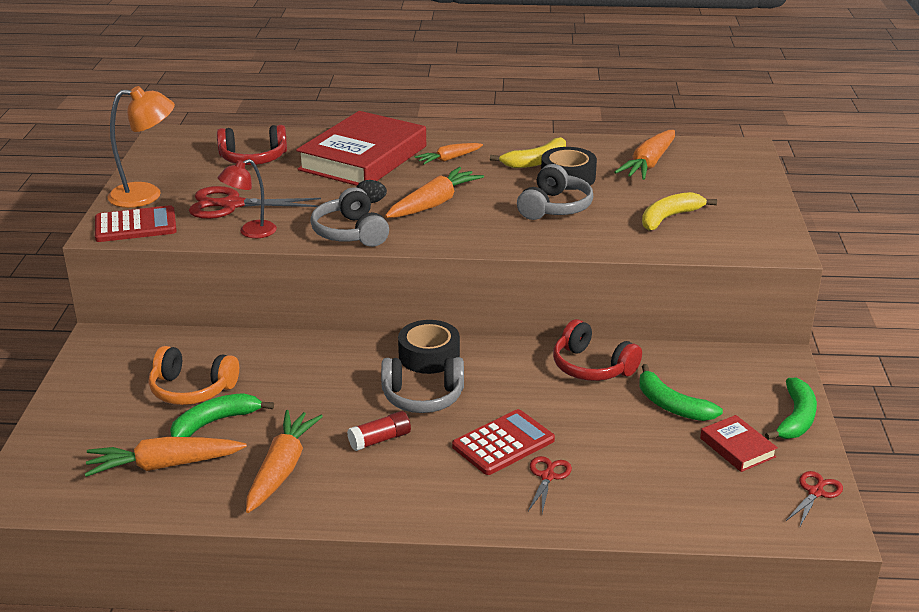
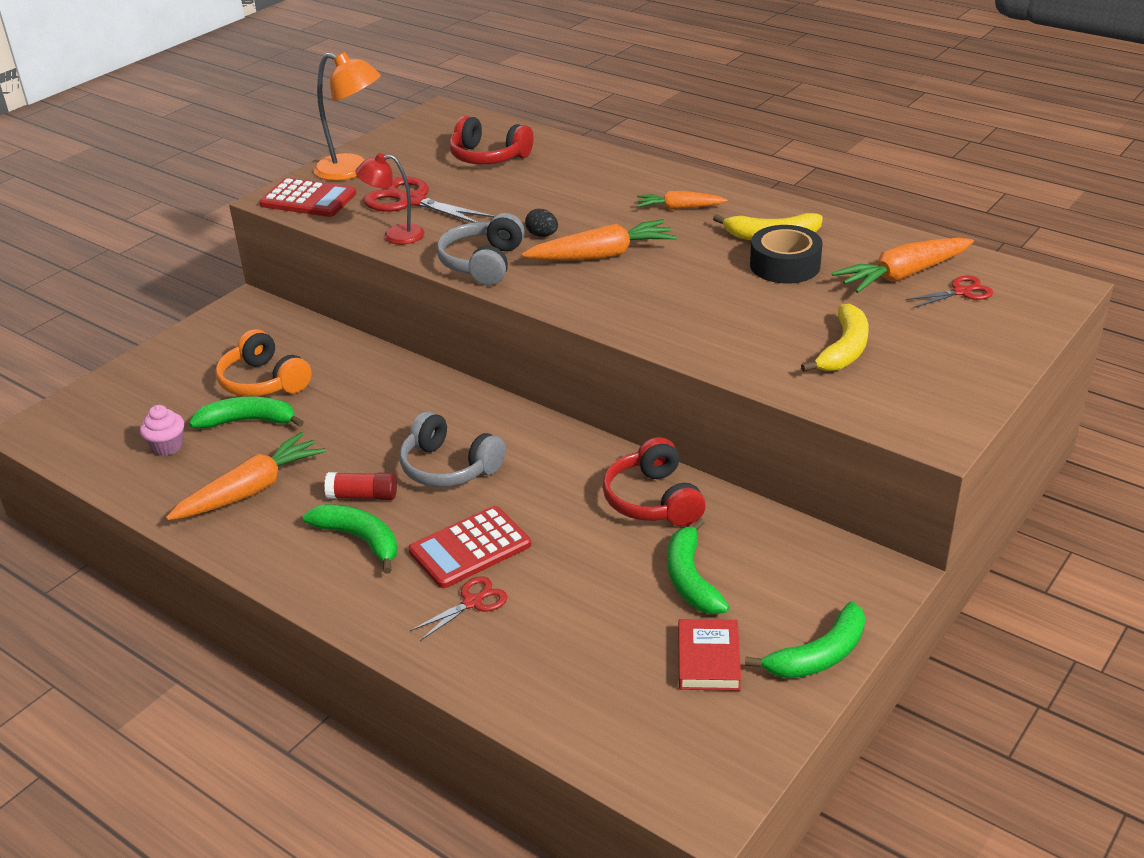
camera: 35 degrees right, 5 degrees up
(164, 465) = (167, 446): orange carrot -> pink cupcake
(363, 158) = (592, 184): red book -> none
(414, 469) = (360, 539): none -> green banana
(429, 356) = (502, 425): black tape -> none
(503, 443) = (470, 548): red calculator -> red calculator turned 150 degrees clockwise
(554, 207) = (725, 297): grey headphones -> none
(669, 218) = (844, 350): yellow banana -> yellow banana turned 120 degrees clockwise
(816, 492) = (739, 753): red scissors -> red scissors (961, 292)

